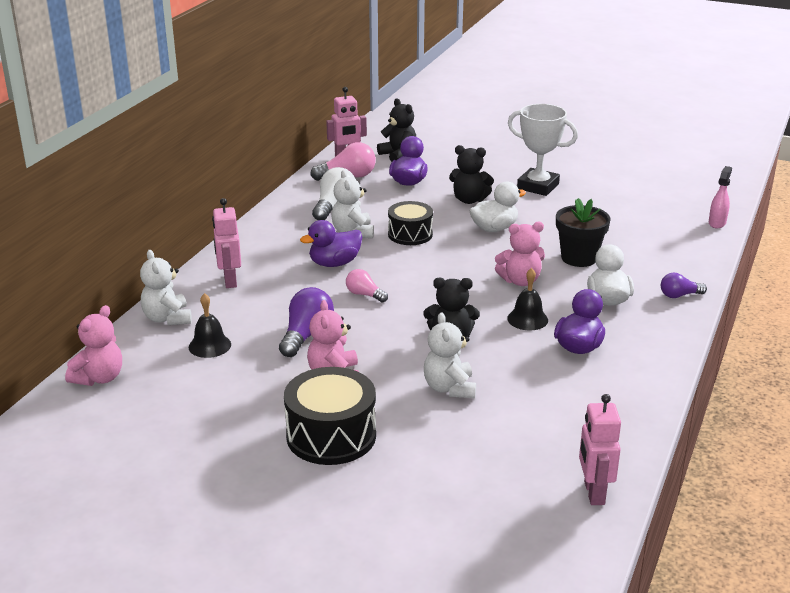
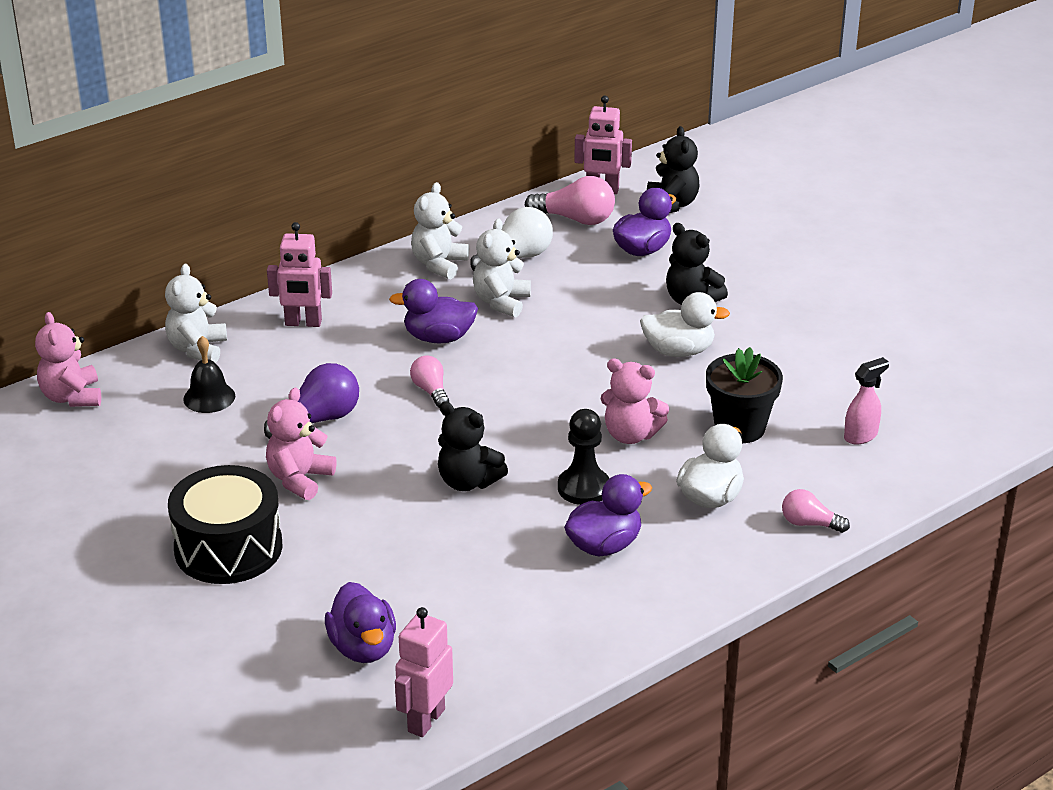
camera: 30 degrees right, 5 degrees up
(99, 378) = (72, 397): pink teddy bear -> pink teddy bear turned 105 degrees clockwise
(230, 281) = (303, 323): pink robot -> pink robot turned 105 degrees counterclockwise
(410, 234) = (566, 326): black drum -> none
(449, 388) = (404, 541): white teddy bear -> white teddy bear (439, 264)
(499, 464) = (363, 647): none -> purple duck
(527, 319) = (583, 488): black bell -> black pawn
(538, 186) = (804, 307): white trophy -> none
(679, 295) = (809, 523): purple light bulb -> pink light bulb
(717, 223) = (990, 439): pink spray bottle -> pink spray bottle (861, 436)

